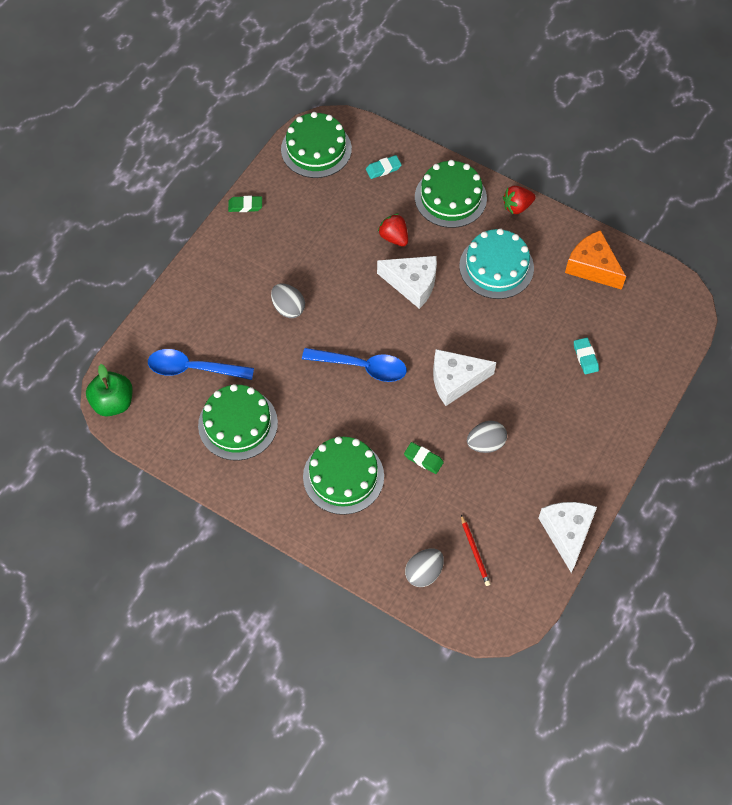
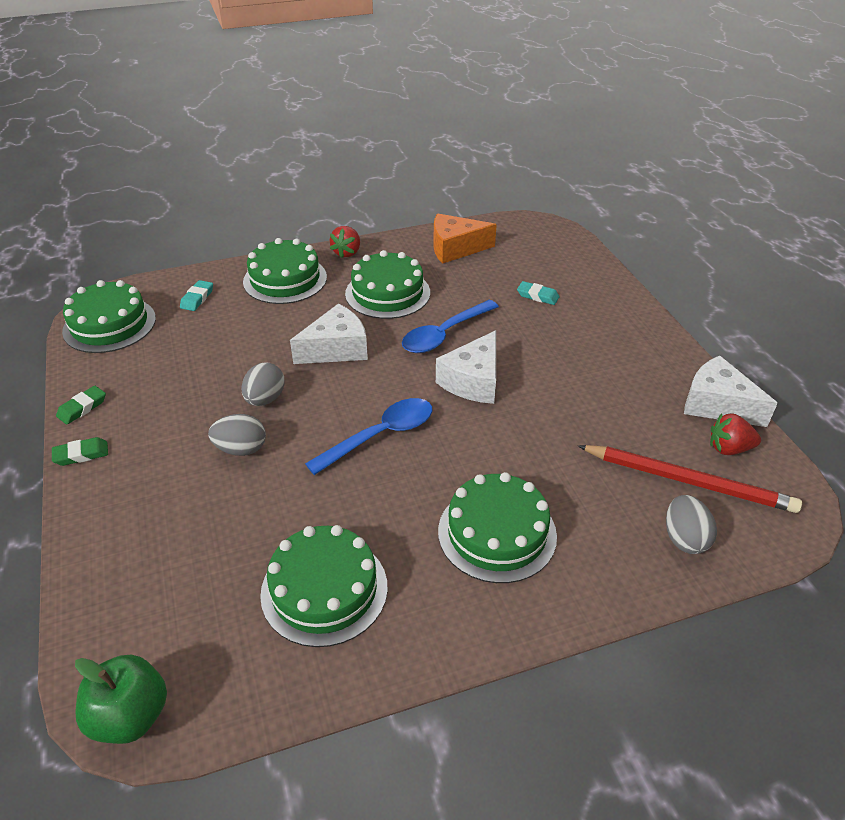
camera: 50 degrees left, 20 degrees down
(193, 369) = (200, 585): blue spoon -> blue spoon (444, 334)
(394, 237) = (273, 332): red strawberry -> red strawberry (729, 448)
(423, 459) = (539, 455): green eraser -> green eraser (81, 454)
(475, 552) = (689, 481): red pencil -> red pencil, size x2.08
(485, 443) = (565, 401): grey egg -> grey egg (265, 399)
(496, 267) = (387, 293): turquoise cake -> green cake

